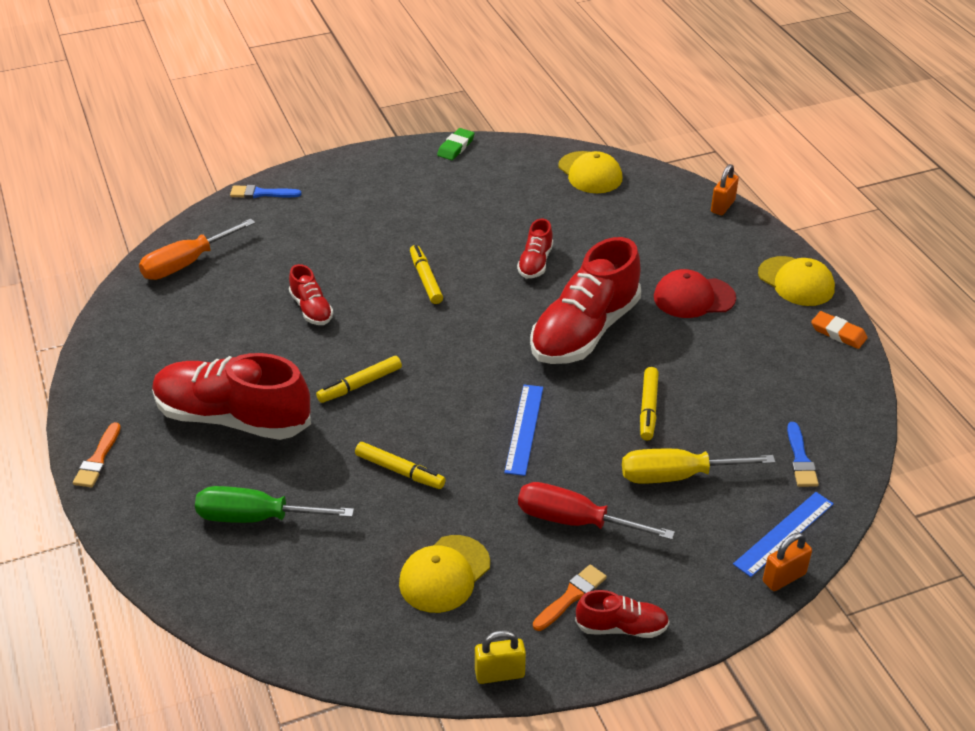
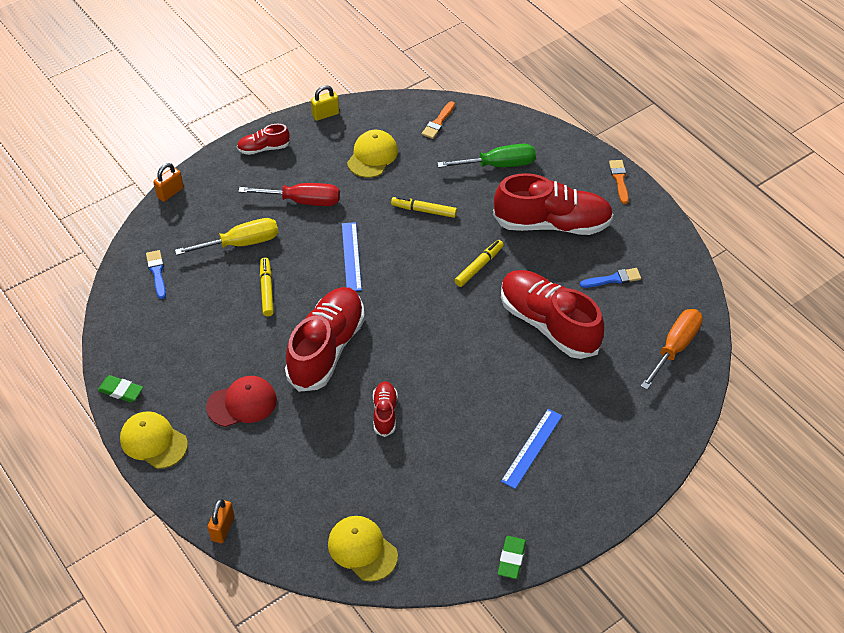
camera: 165 degrees right, 10 degrees up
(261, 193) = (665, 444): blue brush -> blue brush (613, 279)
(311, 309) = (548, 324): red shoe -> red shoe, size x2.12
(425, 279) = (471, 374): yellow marker -> none
(571, 596) = (295, 158): orange brush -> orange brush (438, 122)
(784, 533) = (169, 219): blue ruler -> blue ruler (531, 448)
(838, 333) = (121, 391): orange eraser -> green eraser

